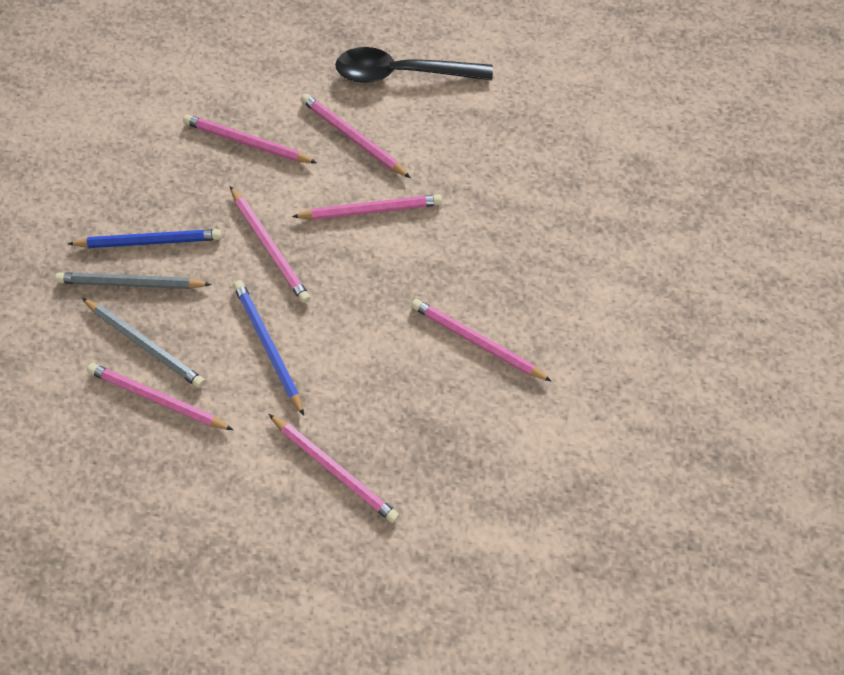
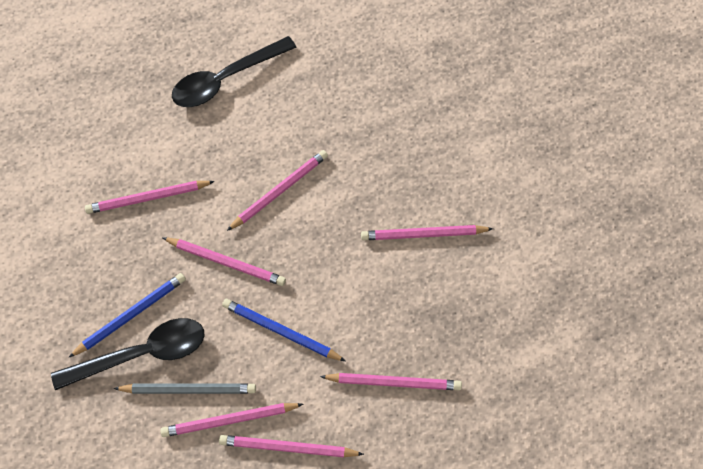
camera: 35 degrees left, 5 degrees down
(132, 283) = (142, 354): grey pencil -> black spoon
(353, 138) = (226, 147): pink pencil -> pink pencil (288, 448)

